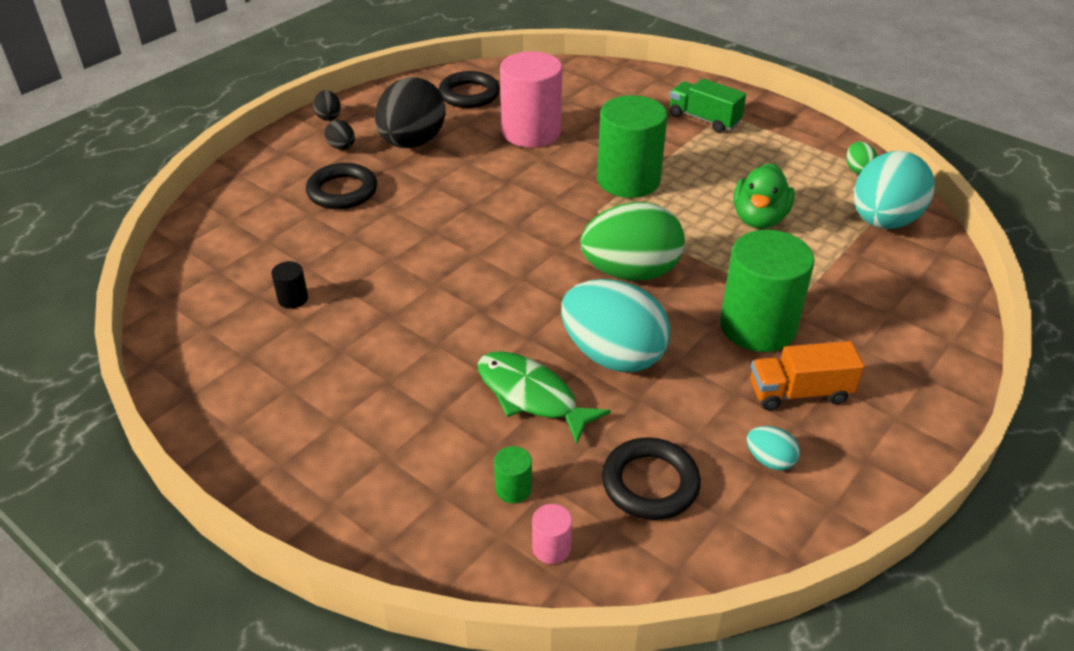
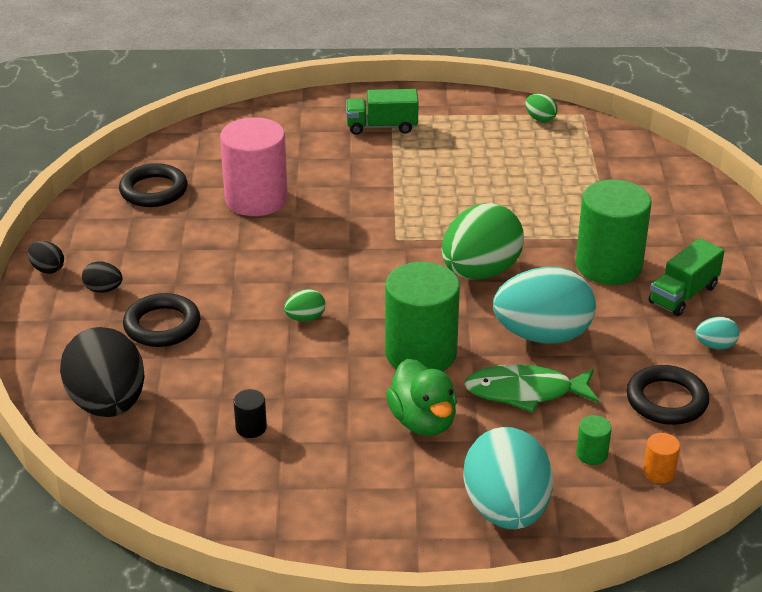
camera: 40 degrees left, 5 degrees down
(412, 143) = (163, 255): black egg -> black egg (108, 404)
(444, 237) = (305, 318): none -> green egg
(551, 548) = (659, 472): pink cylinder -> orange cylinder
(628, 180) = (388, 203): green cylinder -> green cylinder (421, 353)
(759, 219) = (518, 188): green duck -> green duck (423, 421)
(799, 392) = (683, 294): orange truck -> green truck
(883, 221) = (600, 151): turquoise egg -> turquoise egg (506, 510)

